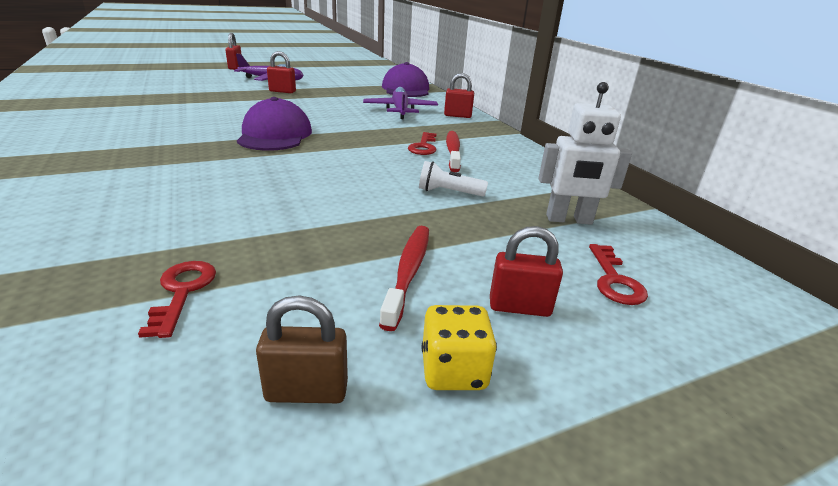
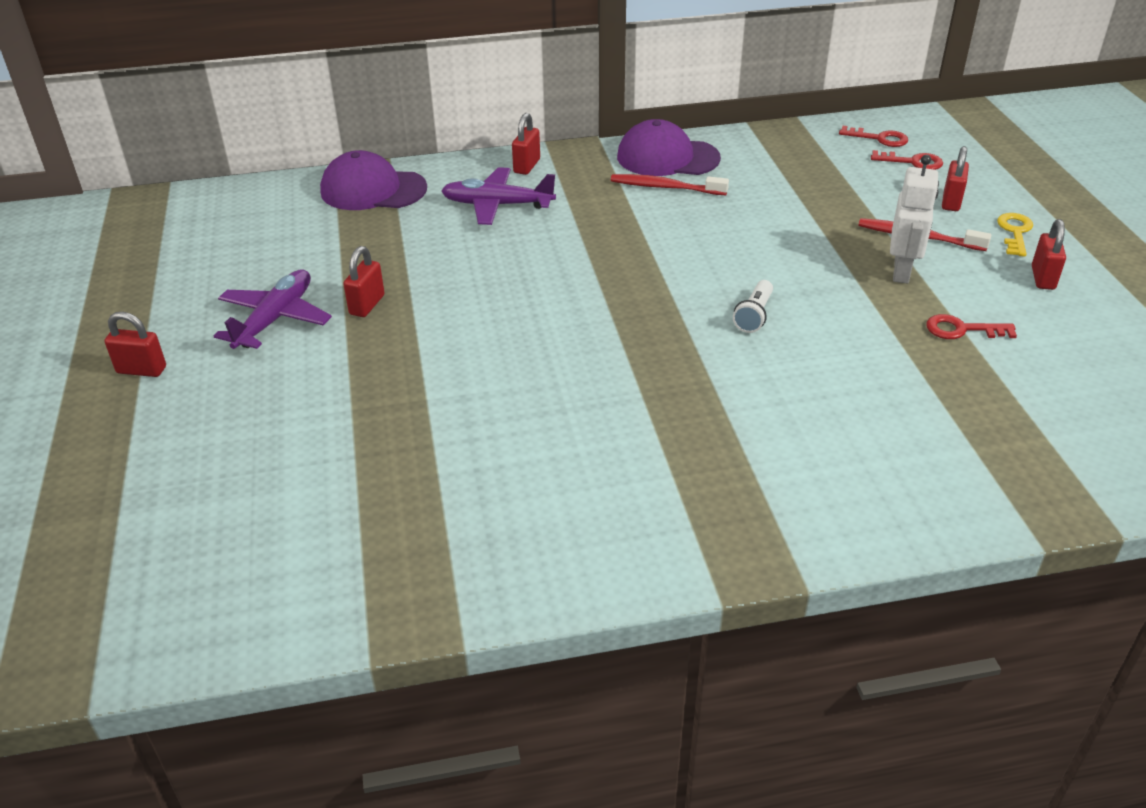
camera: 75 degrees left, 10 degrees up
(275, 135) = (604, 304): purple cap -> purple cap (667, 157)
(306, 391) = (1043, 278): brown padlock -> red padlock
(423, 146) = (649, 203): red key -> red key (879, 138)
(448, 192) = (776, 204): white flashlight -> white flashlight (754, 315)
(453, 370) = (1015, 232): yellow dice -> yellow key
(569, 220) = (825, 158): white robot -> white robot (902, 271)

